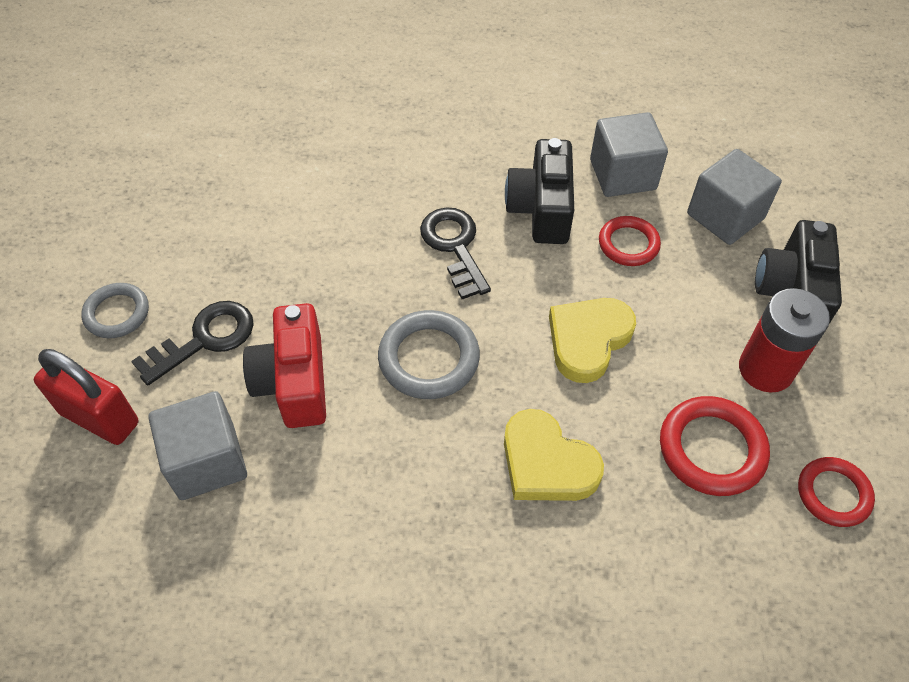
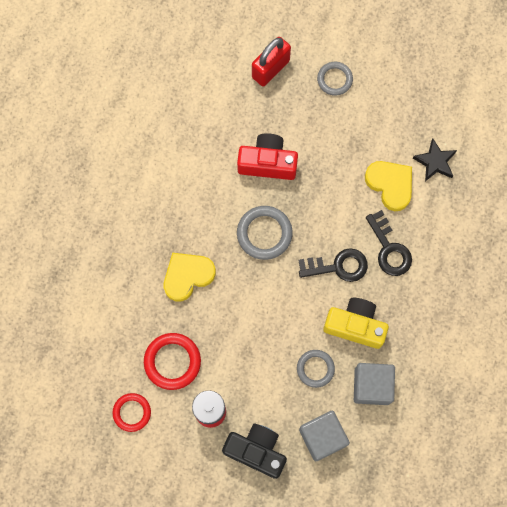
camera: 105 degrees right, 20 degrees up
(205, 339) = (306, 122): black key -> black key (389, 249)
(207, 461) = (232, 116): grey cube -> none
(252, 161) = (435, 162): none -> black star
(541, 209) = (355, 325): black camera -> yellow camera
(588, 340) = (254, 321): yellow heart -> yellow heart (390, 185)
(628, 244) = (315, 369): red ring -> grey ring

